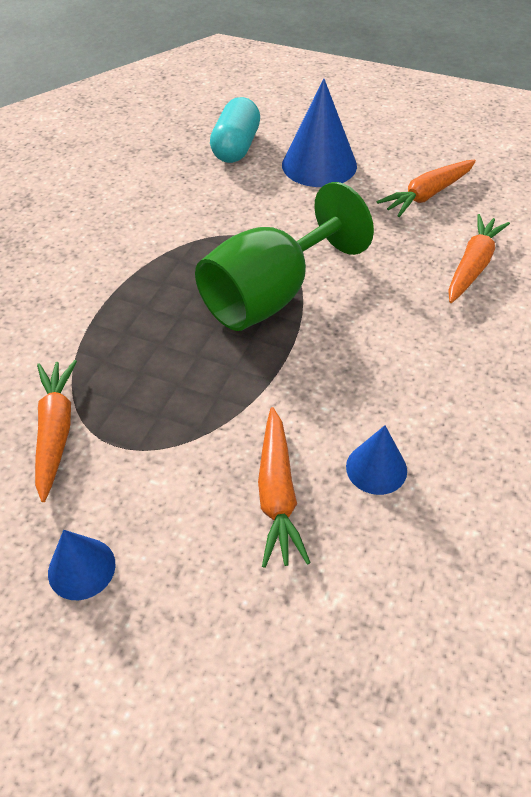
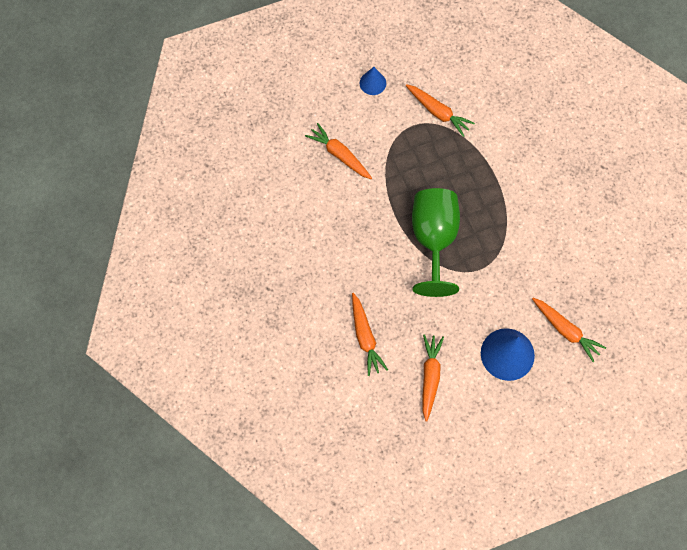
camera: 135 degrees right, 20 degrees up
(236, 147) = (565, 330): turquoise capsule -> orange carrot
(376, 468) = (316, 192): blue cone -> none

